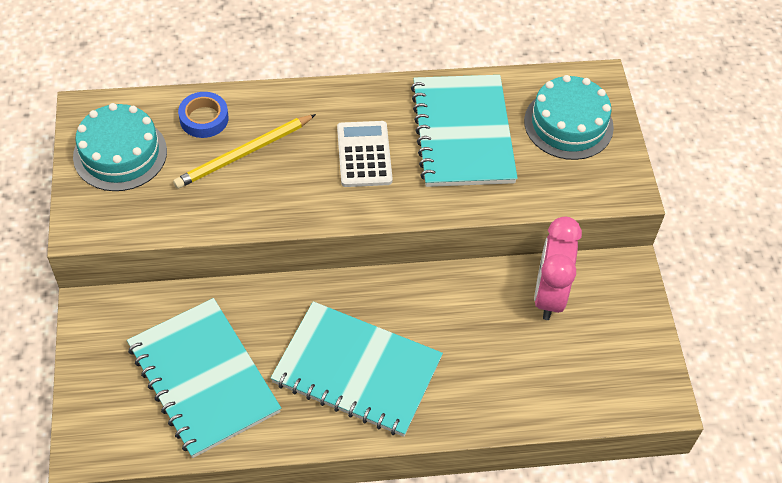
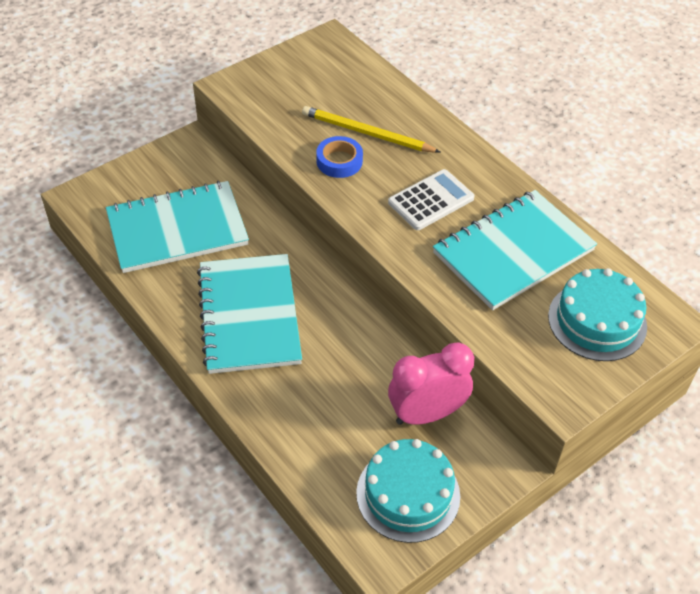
camera: 60 degrees right, 5 degrees down
(120, 153) = (308, 72): turquoise cake -> turquoise cake (408, 494)
(203, 379) = (177, 229): turquoise notebook -> turquoise notebook turned 45 degrees clockwise
(204, 119) = (379, 97): blue tape -> blue tape (339, 161)

